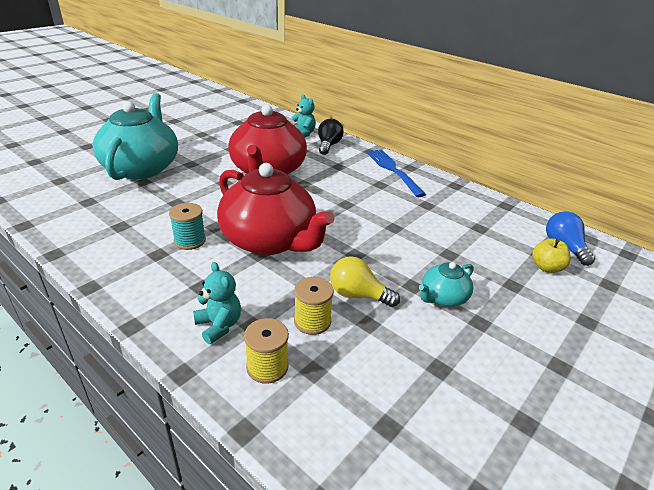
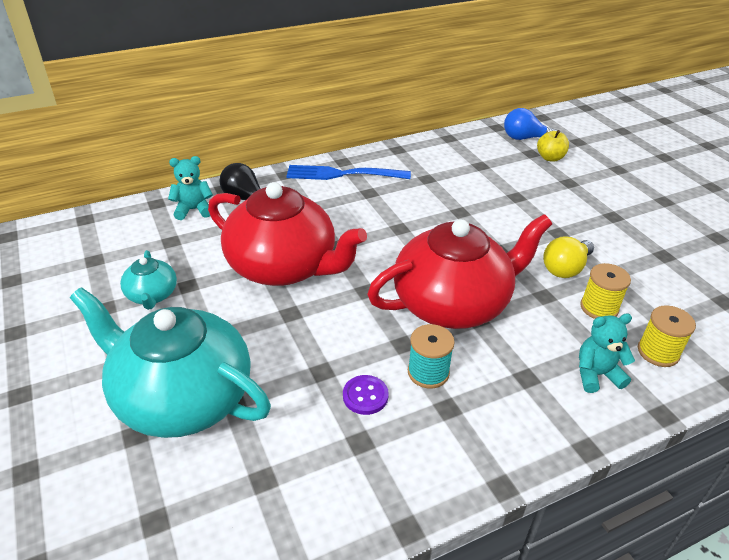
camera: 65 degrees left, 5 degrees up
(159, 221) = (365, 396): none -> purple button
(443, 297) = (578, 222): turquoise teapot -> turquoise teapot (152, 295)

